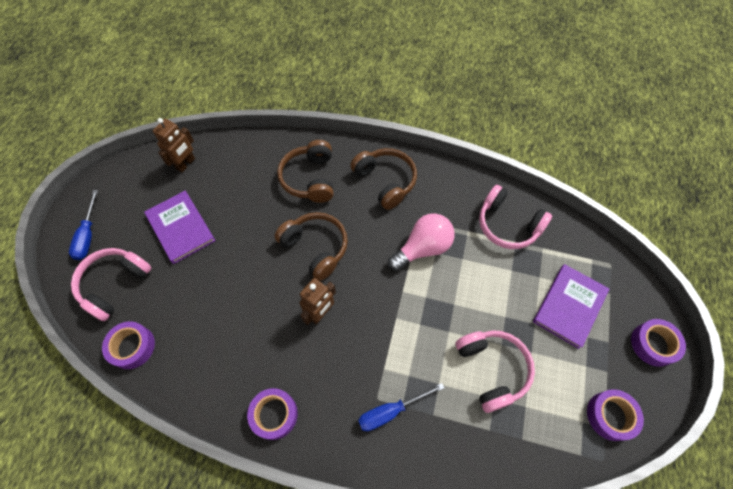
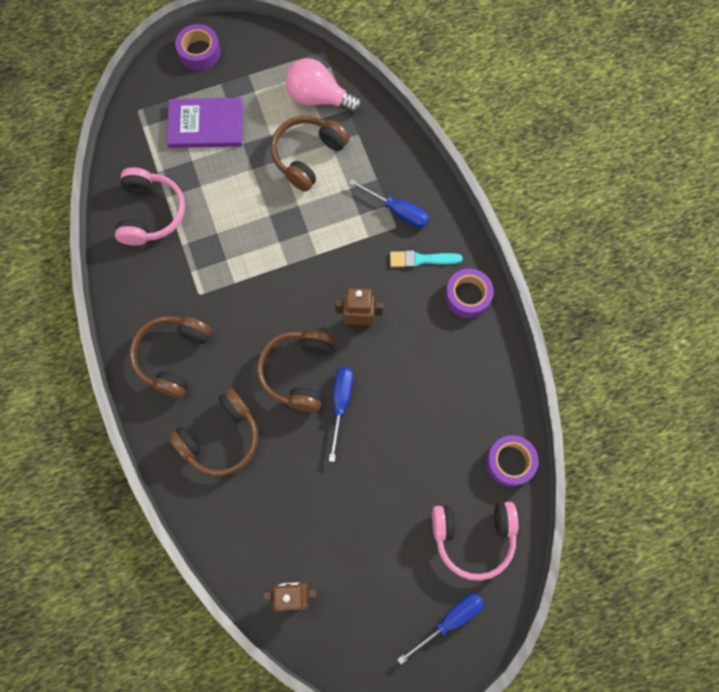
camera: 125 degrees left, 10 degrees up
(181, 228) = (371, 526): purple book -> none
(271, 261) = (340, 403): none -> blue screwdriver
(333, 399) = (421, 259): none -> turquoise brush
(423, 248) = (229, 273): pink light bulb -> pink light bulb (319, 98)
(492, 369) = (307, 156): pink headphones -> brown headphones
(610, 416) = (284, 59): purple tape -> none

